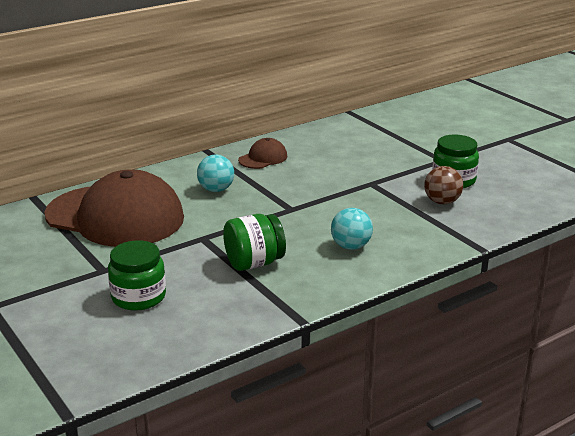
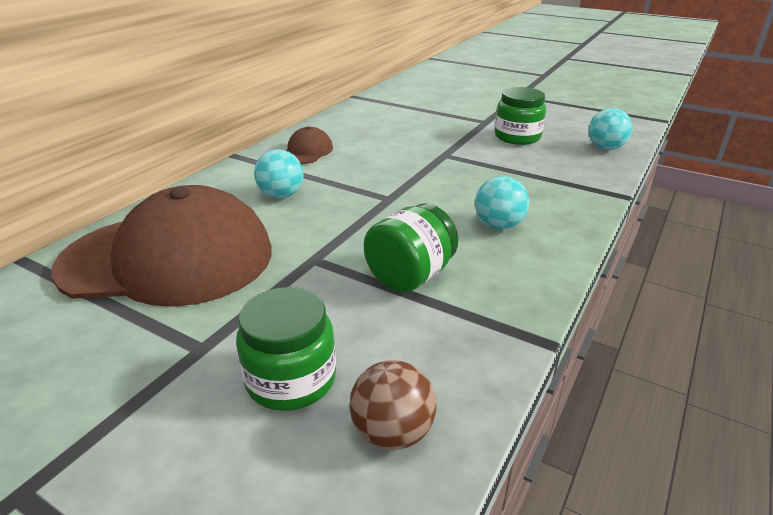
camera: 25 degrees left, 5 degrees up
(442, 202) = (532, 159): brown ball -> brown ball (392, 432)
(522, 206) = (605, 148): none -> turquoise ball

